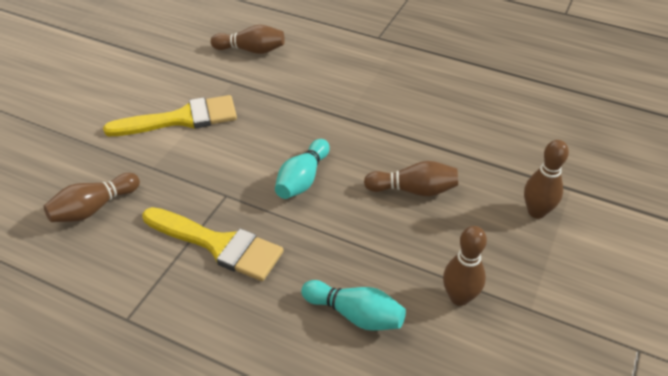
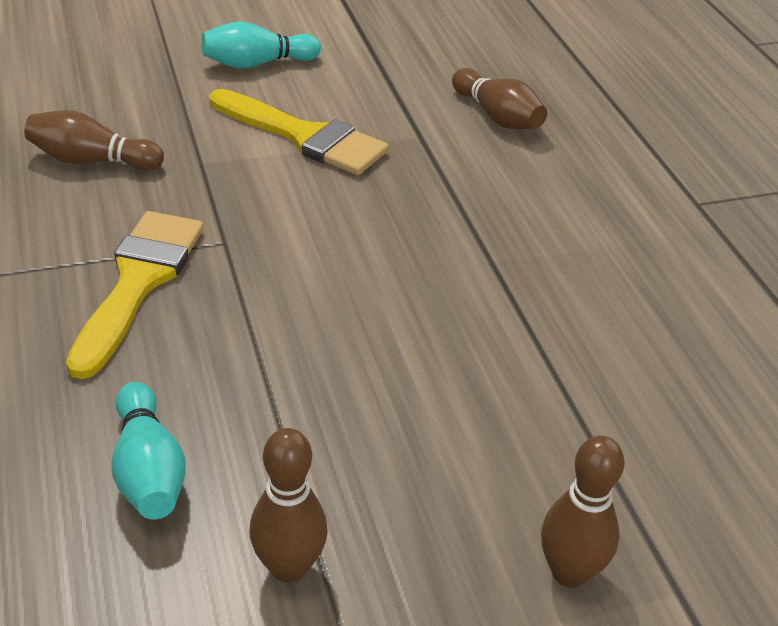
camera: 45 degrees right, 5 degrees down
(218, 244) = (138, 282): yellow brush -> yellow brush turned 150 degrees counterclockwise
(302, 179) = (328, 289): turquoise bowling pin -> turquoise bowling pin (257, 64)
(414, 190) = (440, 405): brown bowling pin -> none

